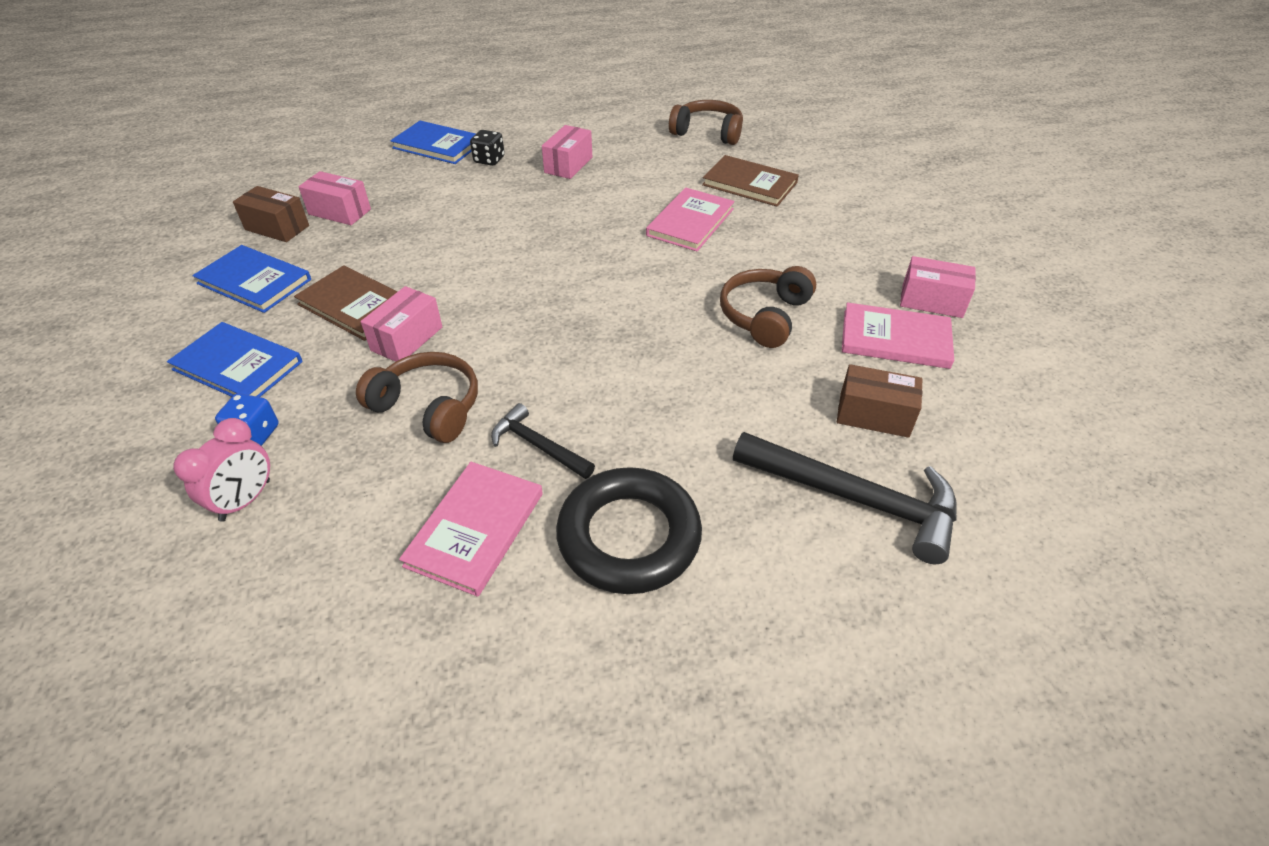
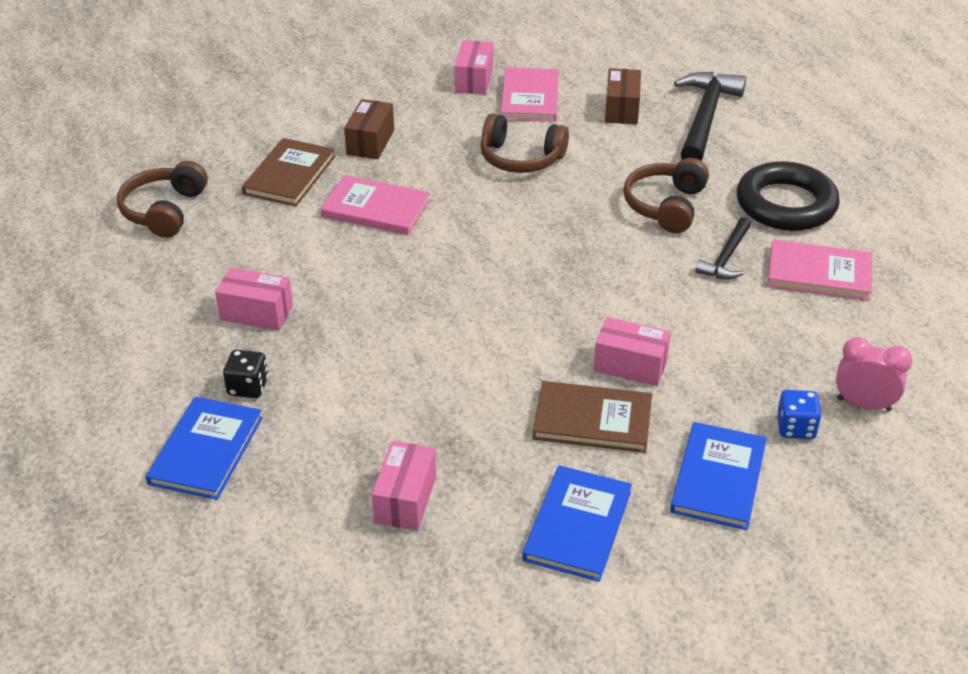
camera: 100 degrees left, 5 degrees down
(277, 228) = (457, 552): brown box -> brown box (370, 142)
(355, 305) = (592, 420): brown book -> brown book turned 75 degrees clockwise
(428, 407) = (713, 327): brown headphones -> brown headphones (666, 206)

